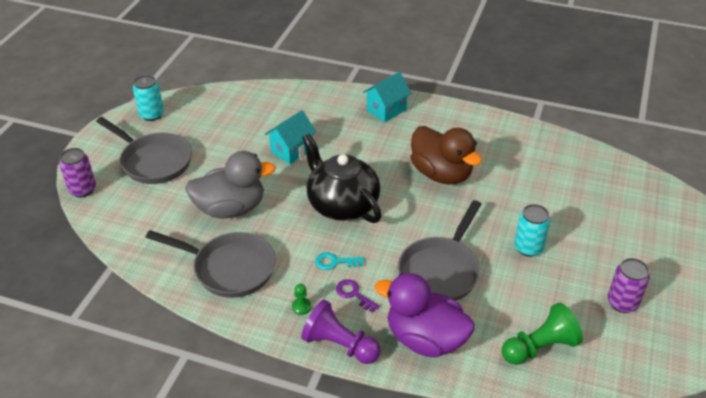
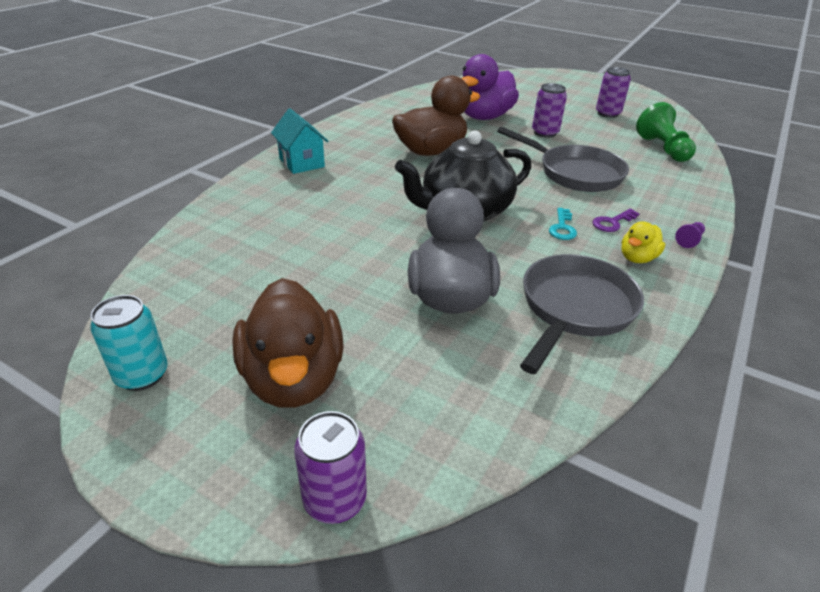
camera: 80 degrees left, 5 degrees down
(153, 161) = (294, 378): grey pan -> brown duck
(292, 150) = (343, 233): turquoise house -> none
(301, 307) = (637, 258): green pawn -> yellow duck
(339, 345) = (689, 240): purple pawn -> purple pawn, size x0.46
(425, 339) = (667, 194): purple duck -> purple duck (484, 117)
(528, 248) = (545, 133): turquoise can -> purple can

